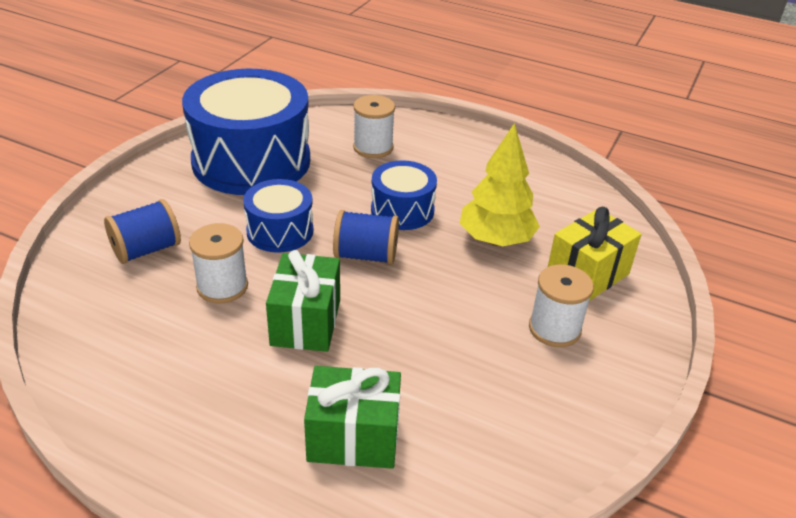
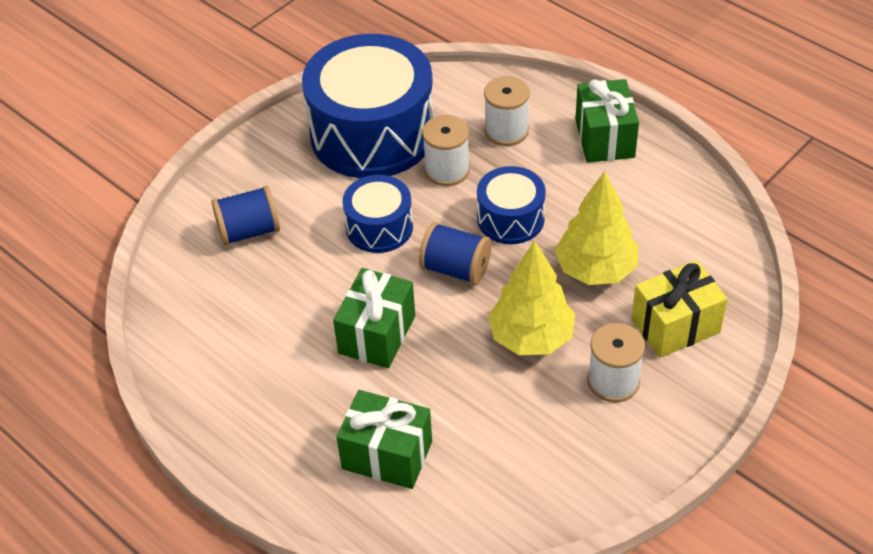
camera: 20 degrees right, 10 degrees up
(222, 286) = (310, 283): white spool -> white spool (447, 170)
(460, 145) = (605, 138): none -> green gift
(460, 302) = (531, 337): none -> yellow tree

